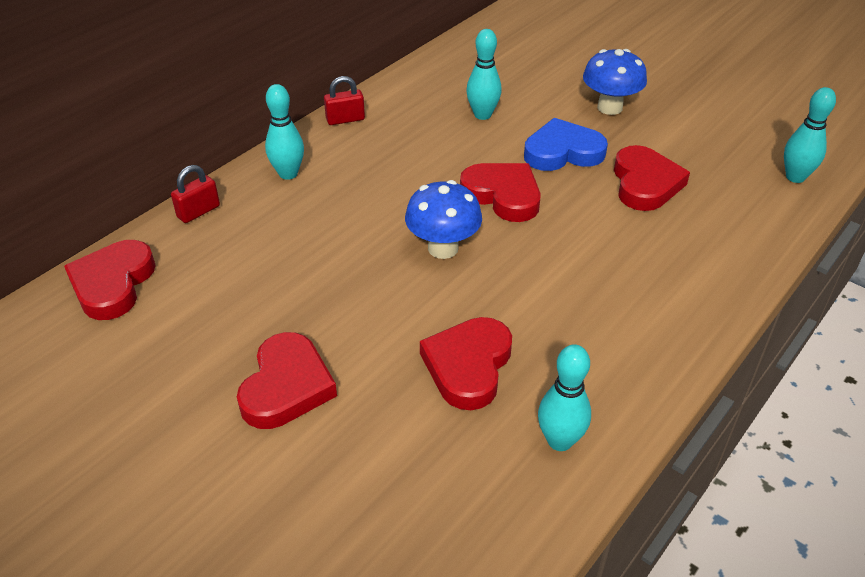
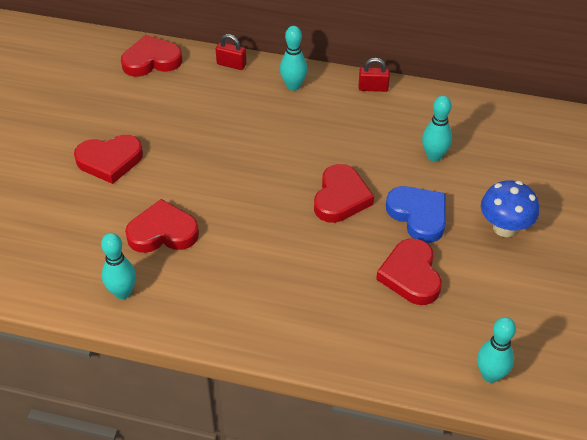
camera: 65 degrees right, 5 degrees up
(345, 119) = (373, 88): red padlock -> red padlock turned 45 degrees counterclockwise
(443, 248) = (264, 185): blue mushroom -> none
(645, 183) = (411, 275): red heart -> red heart turned 105 degrees clockwise

